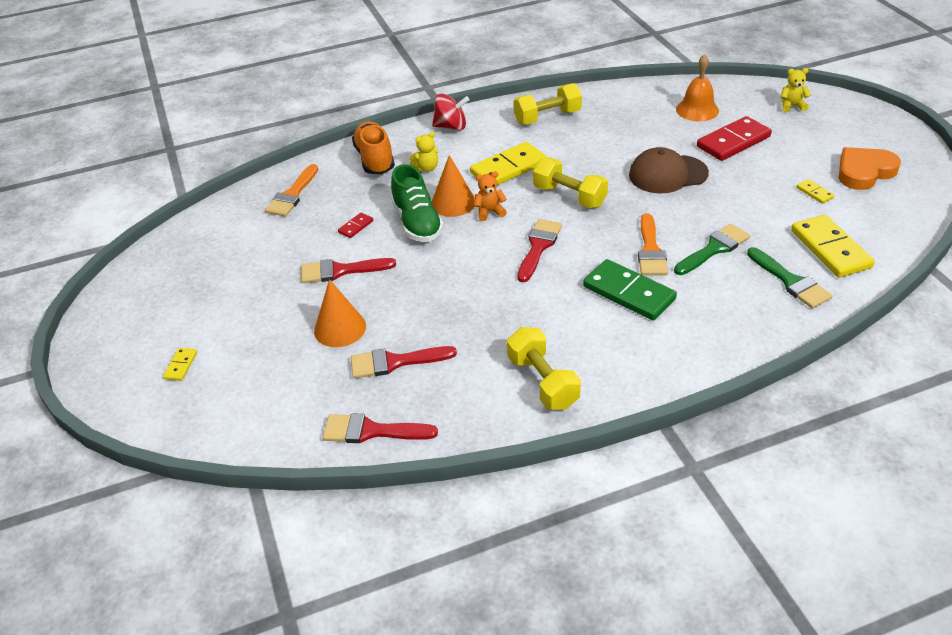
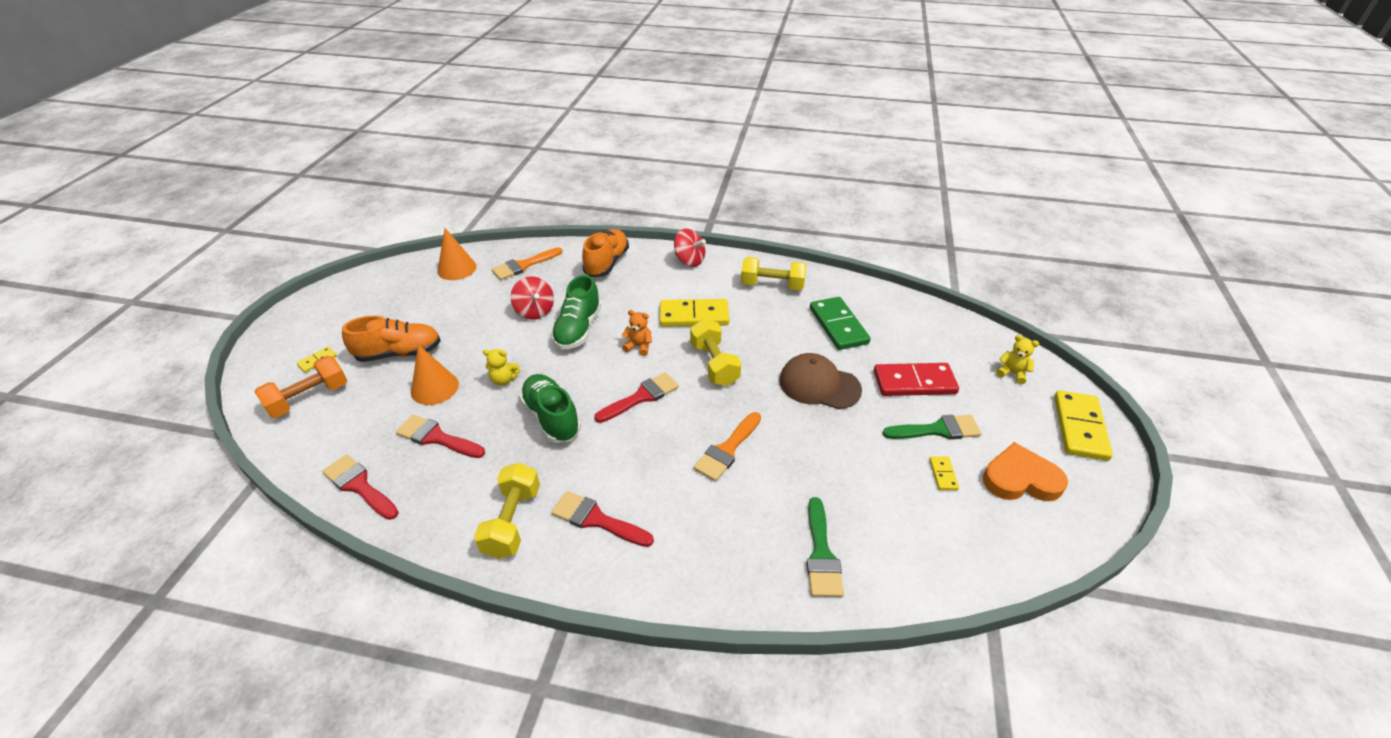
camera: 30 degrees right, 0 degrees up
(219, 397) = (309, 398): none -> orange dumbbell
(263, 319) = (399, 353): none -> orange shoe
(341, 271) = (486, 341): red brush -> red brush (596, 519)
(356, 227) = (535, 311): red domino -> red spinning top
(426, 168) = (634, 287): yellow teddy bear -> yellow teddy bear (504, 380)
(453, 202) = (621, 325): orange cone -> orange cone (457, 269)
(481, 298) = (551, 418): none -> green shoe
(628, 293) = (666, 480): green domino -> green domino (838, 326)
(697, 110) = (912, 336): orange bell -> none
(714, 249) = (784, 479): green brush -> green brush (937, 430)
(830, 249) = (897, 543): yellow domino -> yellow domino (1079, 427)

